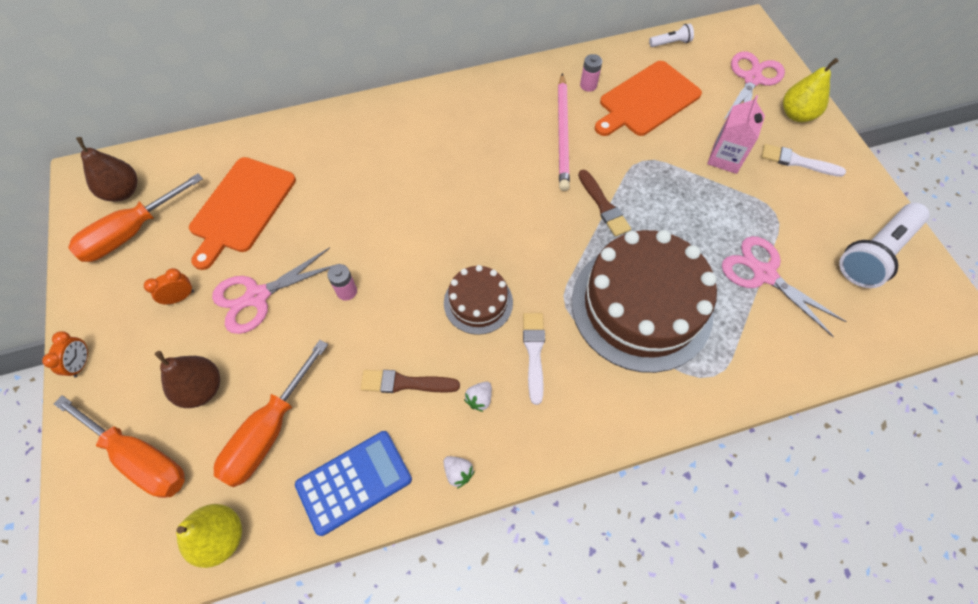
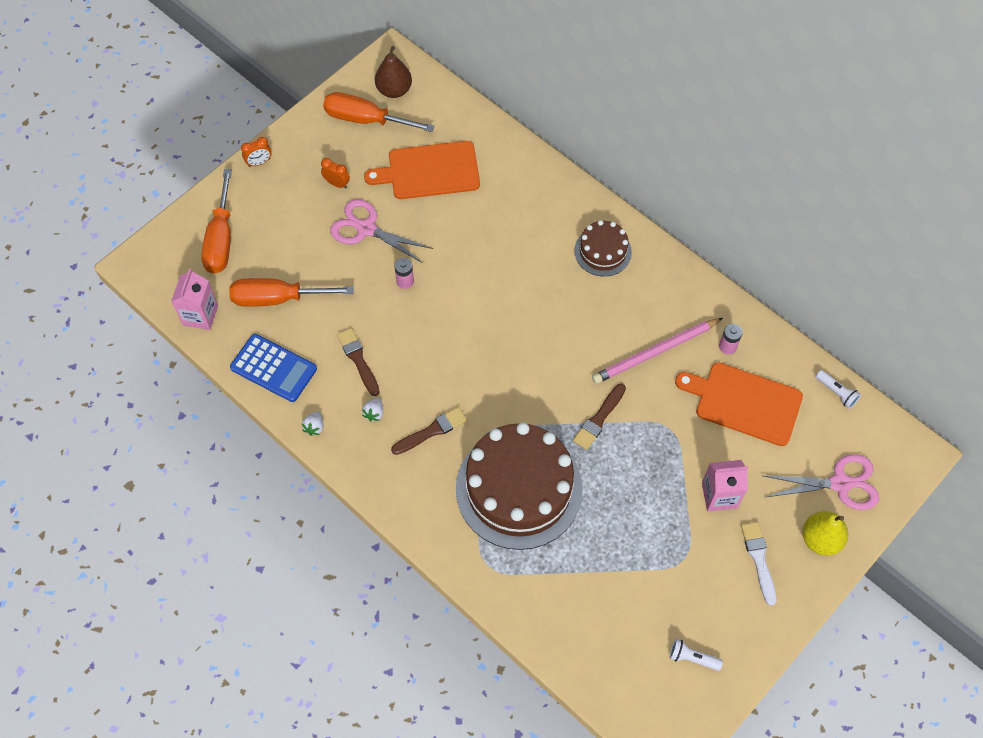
camera: 60 degrees right, 0 degrees up
(202, 389) = (283, 241): brown pear -> none
(221, 537) = (200, 315): yellow pear -> pink carton
(478, 302) = (450, 372): brown cake -> brown cake (603, 251)
(479, 399) = (374, 413): white strawberry -> white strawberry turned 75 degrees counterclockwise
(534, 352) = (432, 431): white brush -> brown brush
(764, 274) = (610, 571): pink scissors -> none
(875, 254) = (692, 658): white flashlight -> white flashlight, size x0.46

